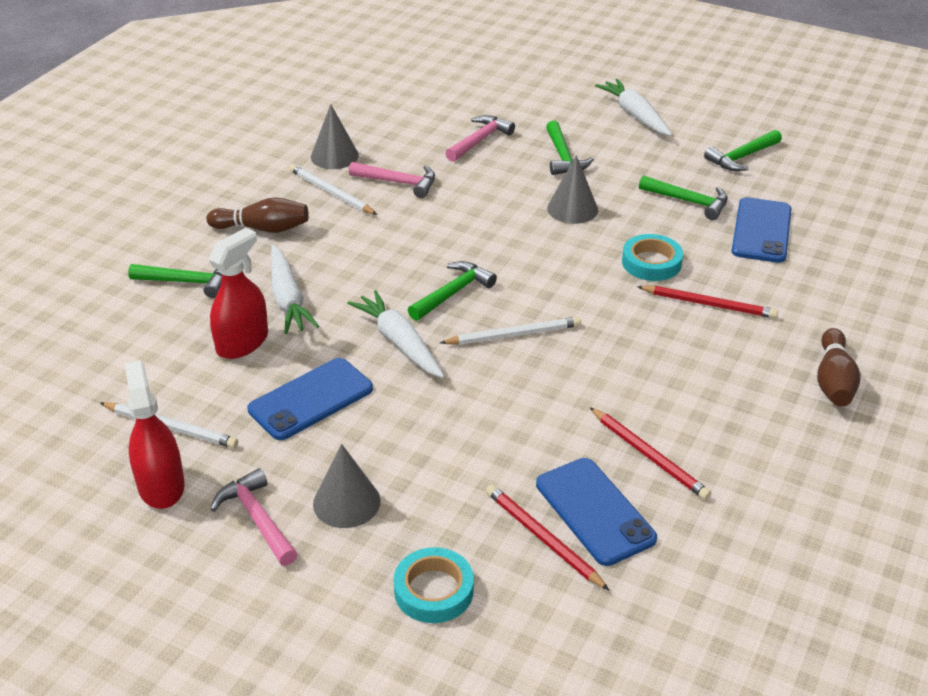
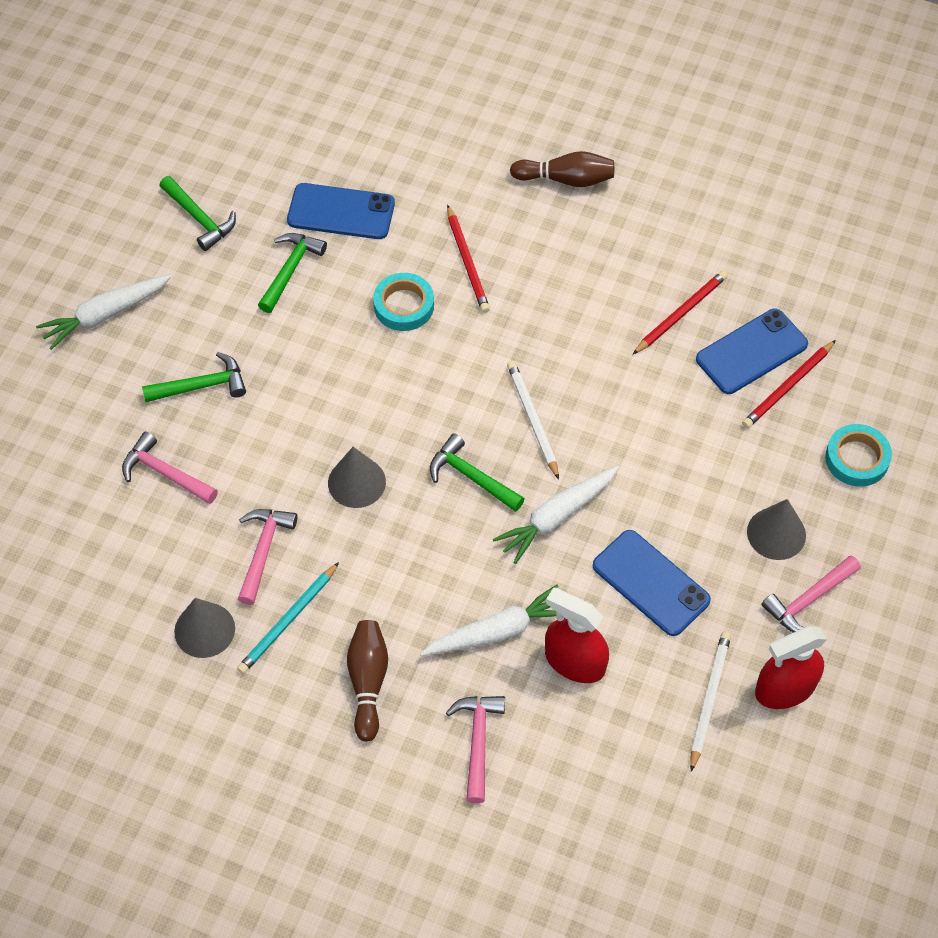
camera: 95 degrees left, 20 degrees up
(186, 282) = (478, 742): green hammer -> pink hammer
(331, 193) = (288, 621): white pencil -> turquoise pencil
(572, 209) = (310, 375): grey cone -> grey cone (356, 482)
(709, 304) = (467, 262): red pencil -> red pencil turned 150 degrees clockwise

